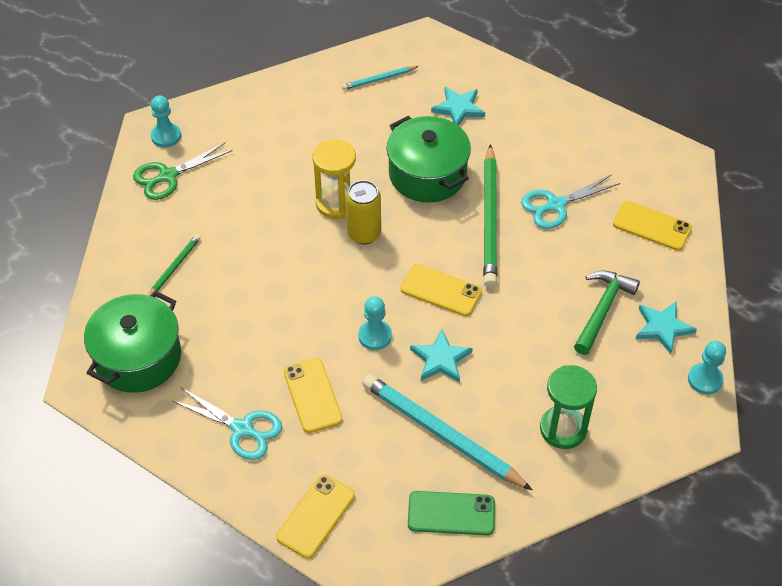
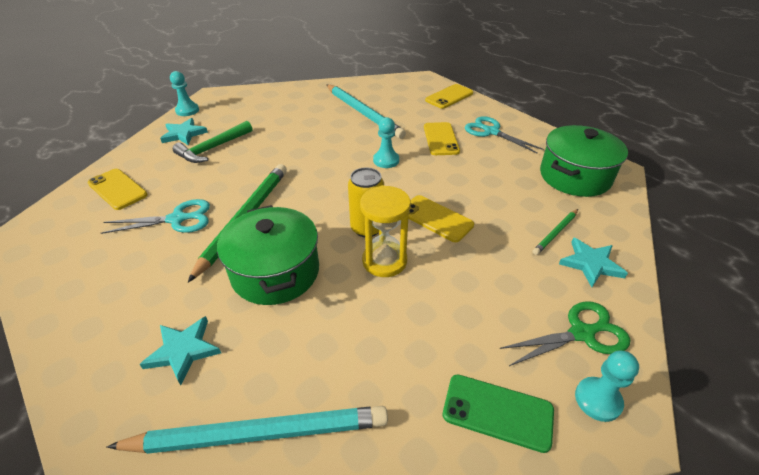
camera: 165 degrees left, 10 degrees down
(379, 79) = (258, 434): turquoise pencil -> turquoise pencil, size x2.06
(440, 359) = (345, 142): turquoise star -> turquoise star (591, 264)
(441, 290) = (322, 177): yellow phone -> yellow phone (436, 218)
(451, 513) = (374, 88): green phone -> green phone (497, 412)
(563, 429) = (290, 105): green hourglass -> none

